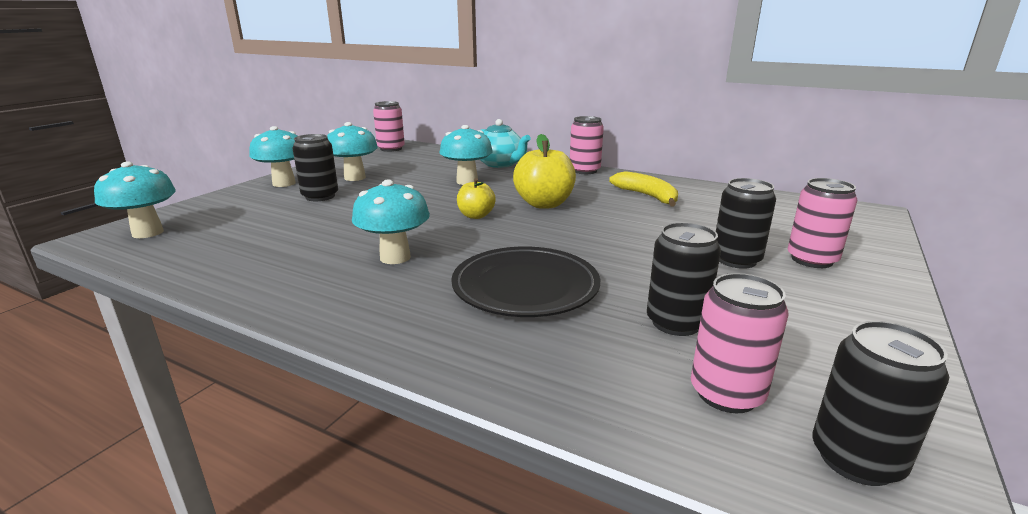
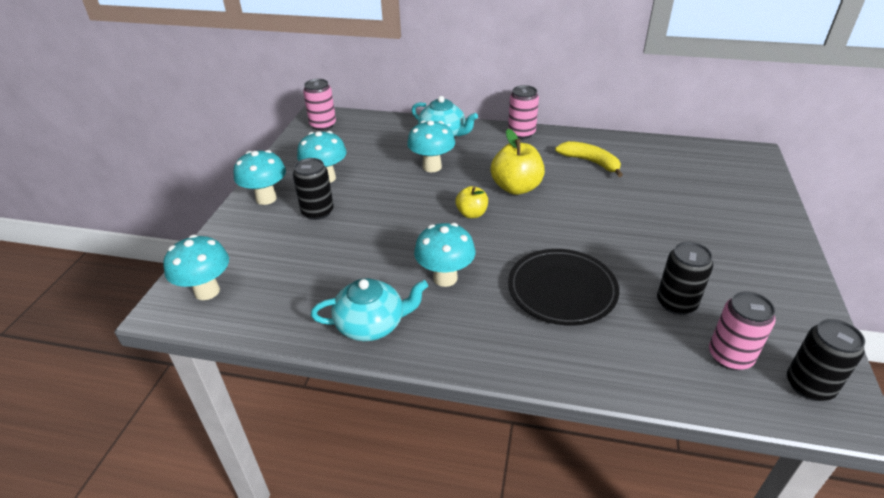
camera: 15 degrees left, 15 degrees up
(272, 280) = (372, 324): none -> turquoise teapot
(736, 260) = (687, 230): black can -> none
(811, 260) = (734, 220): pink can -> none

